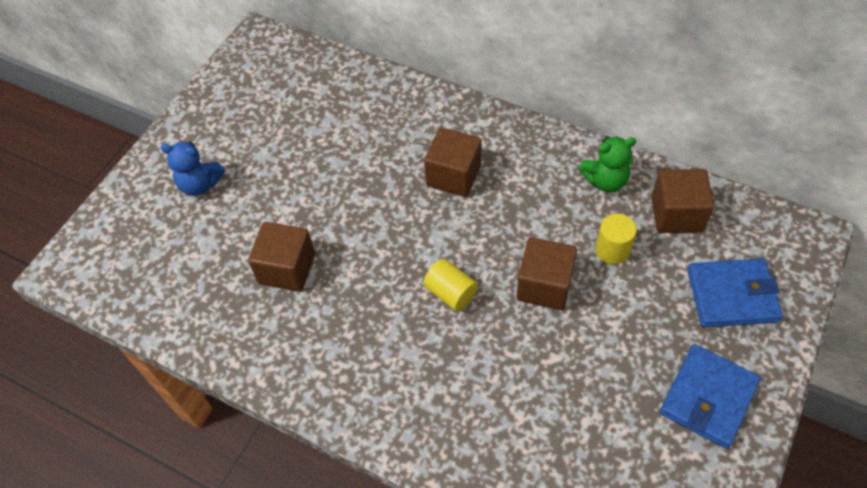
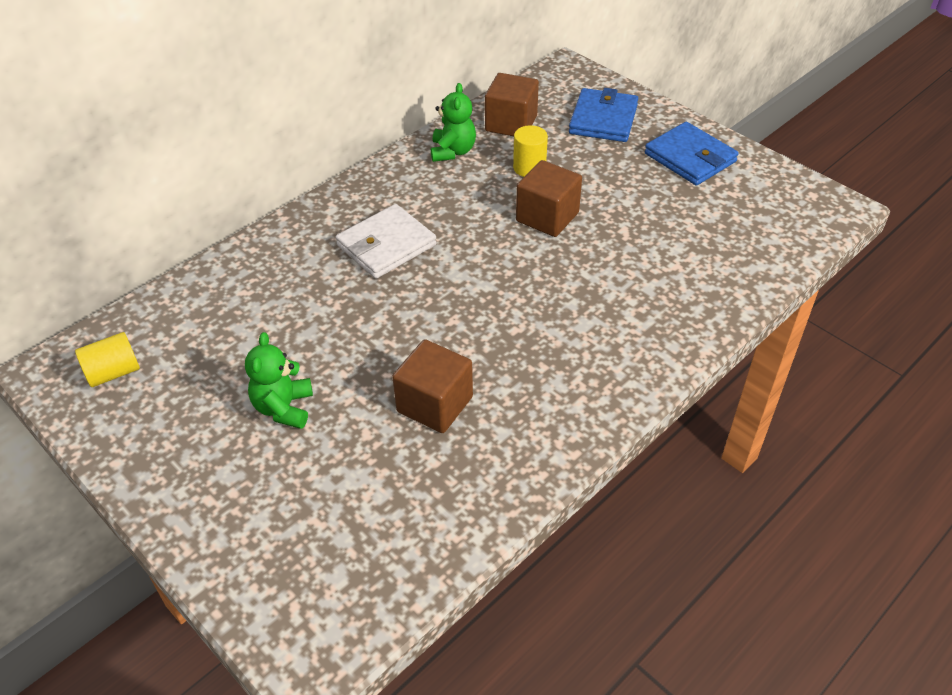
camera: 75 degrees left, 10 degrees down
(200, 184) = (258, 472): blue teddy bear -> none
(259, 176) = (284, 408): none -> green teddy bear
(451, 293) = (527, 280): yellow cylinder -> yellow cylinder (113, 372)
(453, 175) = (386, 245): brown cube -> white wallet

